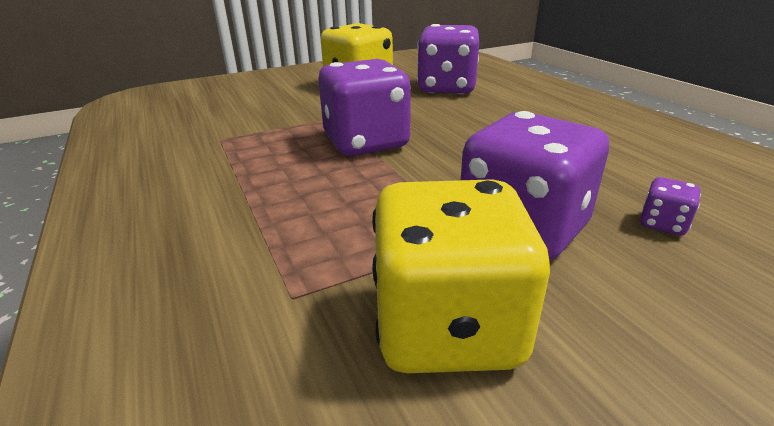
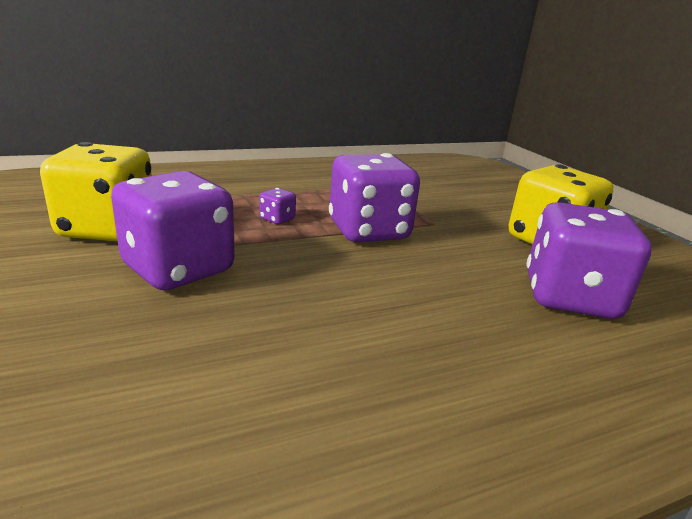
camera: 90 degrees right, 5 degrees down
(662, 224) = (131, 342): purple dice -> purple dice (277, 219)

